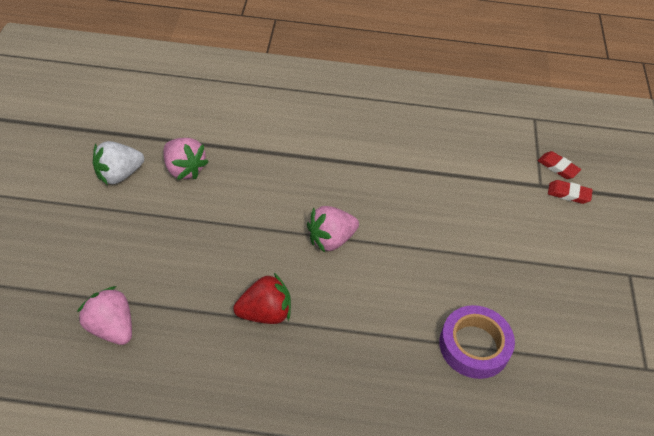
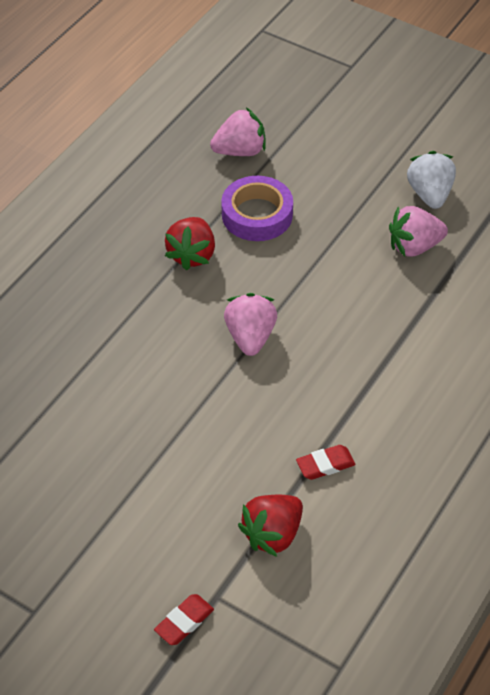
camera: 120 degrees right, 0 degrees up
(474, 346) = (52, 402): purple tape -> purple tape (257, 215)
(480, 172) = (272, 534): none -> red strawberry
(558, 167) = (234, 638): red eraser -> red eraser (325, 465)

